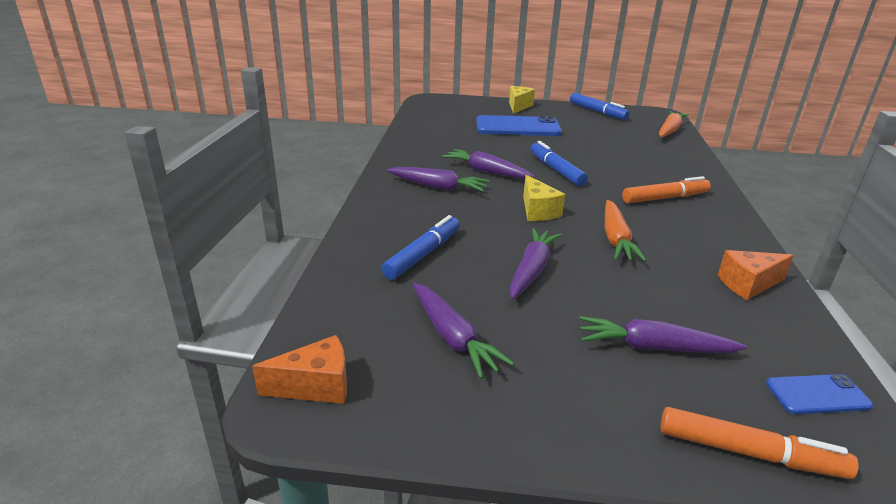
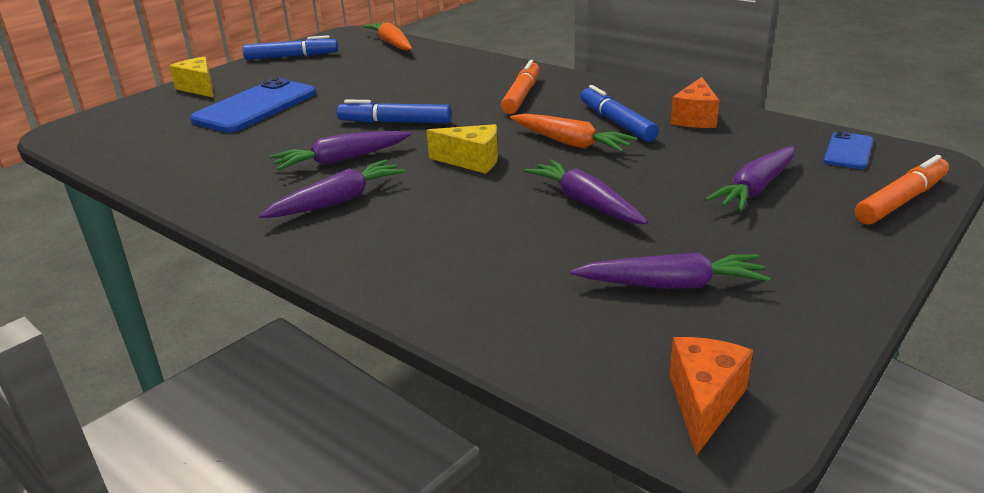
camera: 55 degrees left, 0 degrees up
(423, 254) = (490, 256): blue marker -> blue marker (616, 122)

